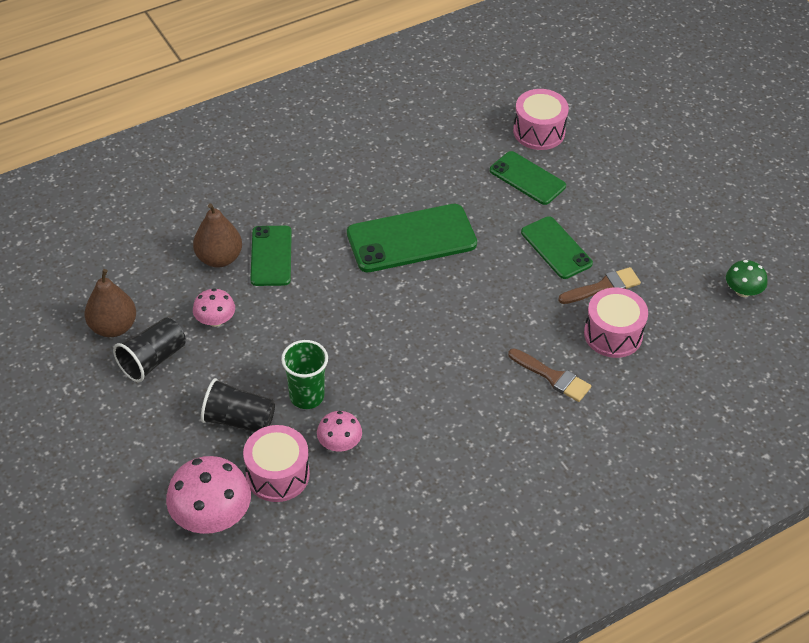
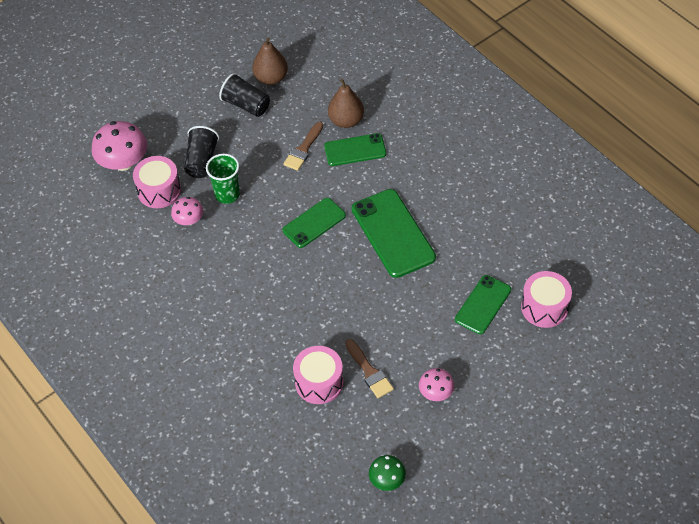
camera: 85 degrees right, 5 degrees up
(215, 320) = (287, 130): pink mushroom -> pink mushroom (436, 392)
(553, 377) = (268, 344): brown brush -> brown brush (303, 149)
(556, 248) = (406, 333): green phone -> green phone (314, 223)

